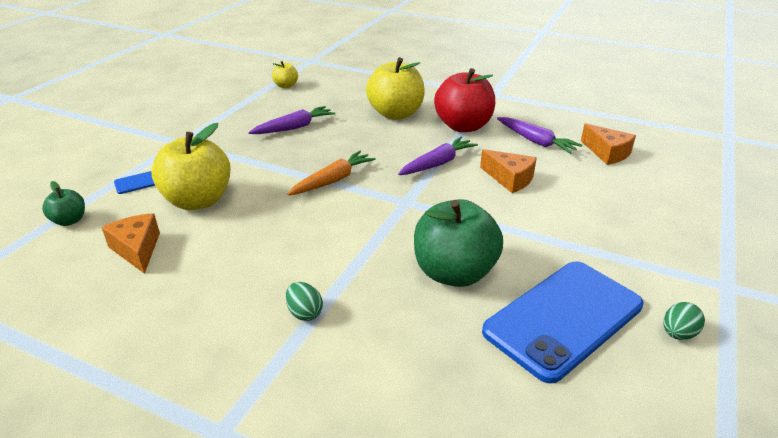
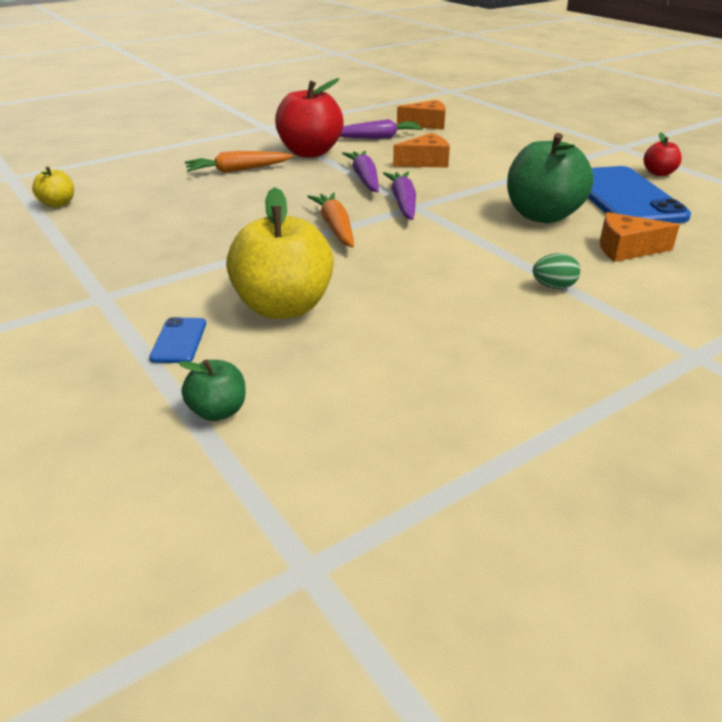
camera: 60 degrees left, 0 degrees up
(137, 249) = (354, 363): orange cheese -> orange cheese (626, 249)
(294, 127) = (184, 222): purple carrot -> purple carrot (403, 202)
(396, 114) = (238, 170): yellow apple -> orange carrot
(678, 334) = (658, 173): green egg -> red apple

